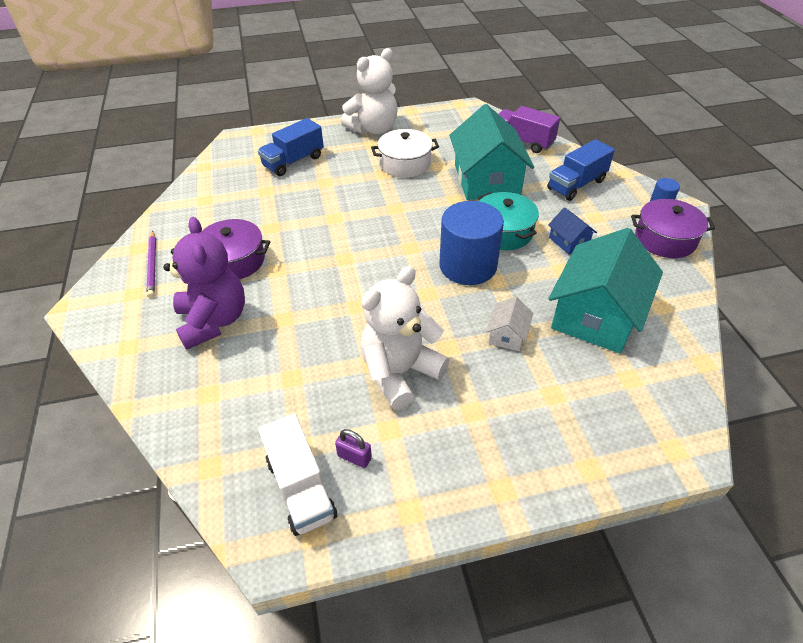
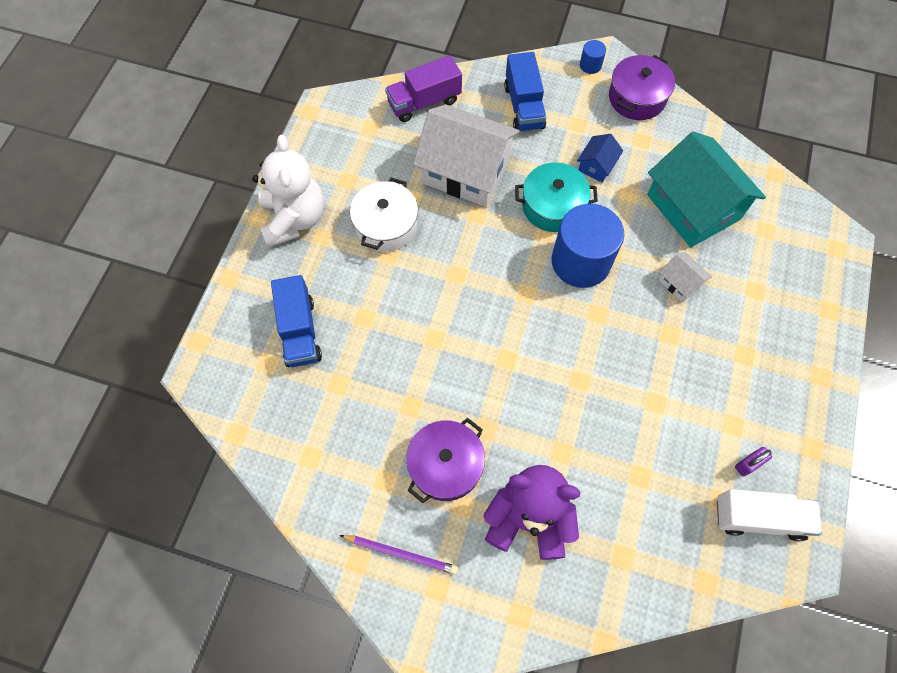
camera: 60 degrees left, 20 degrees up
(400, 372) = (679, 386): white teddy bear -> none
(486, 180) = (465, 171): turquoise house -> white house
(569, 241) = (596, 165): blue house -> blue house turned 60 degrees counterclockwise

